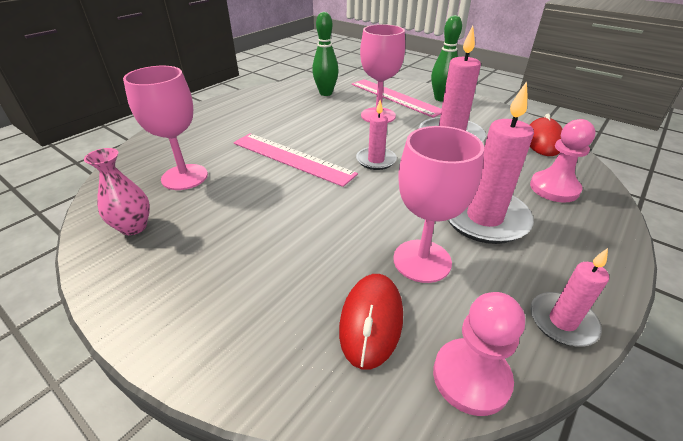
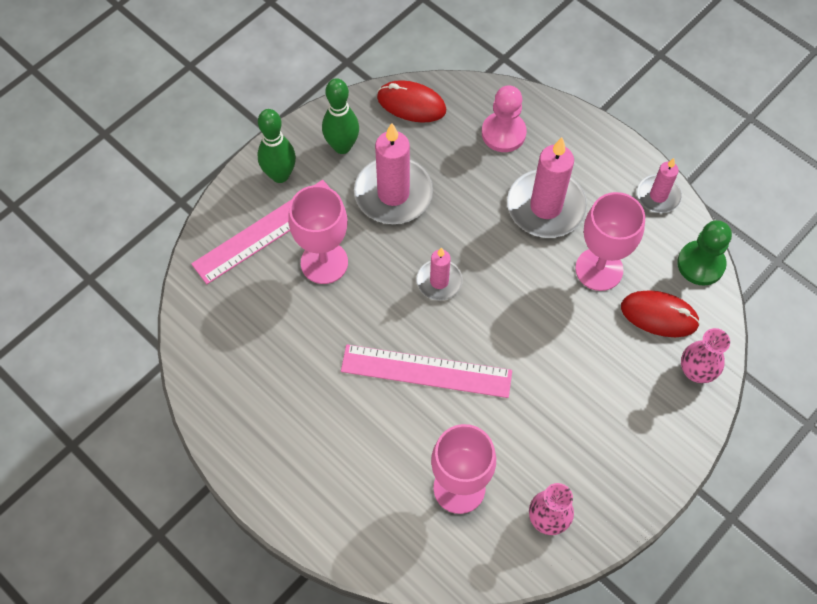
camera: 85 degrees left, 25 degrees up
(288, 367) = (696, 371): none -> pink vase
(292, 158) = (426, 371): pink ruler -> pink ruler turned 60 degrees clockwise
(326, 93) = (236, 323): green bowling pin -> green bowling pin (342, 146)
(471, 377) = (700, 264): pink pawn -> green pawn

